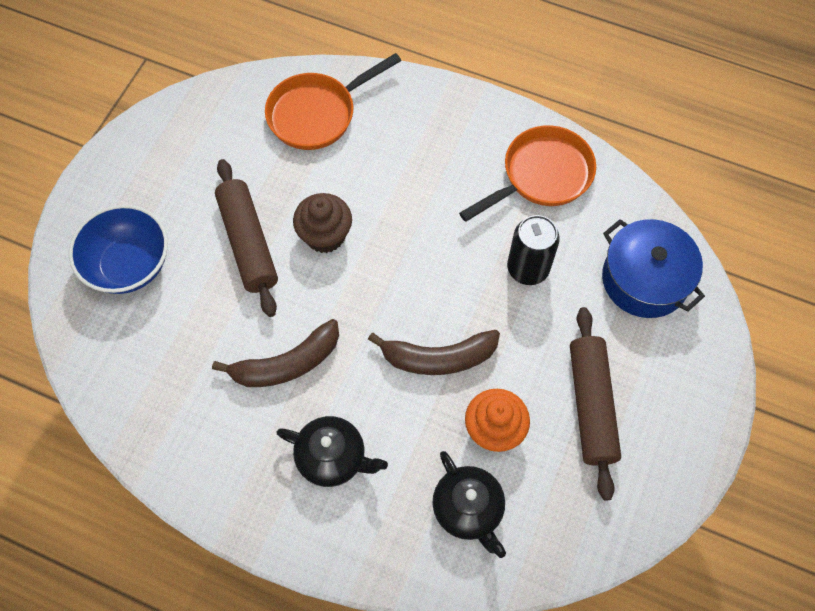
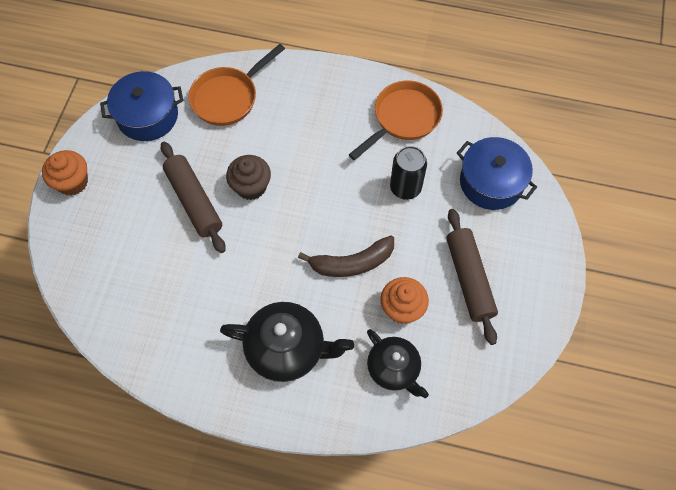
camera: 10 degrees left, 0 degrees up
(99, 194) = (73, 182): none -> orange cupcake
(129, 265) = (106, 232): blue bowl -> none
(209, 122) = (147, 116): none -> blue pot
(287, 364) = (240, 286): brown banana -> none
(332, 457) = (287, 348): black teapot -> black teapot, size x1.50

